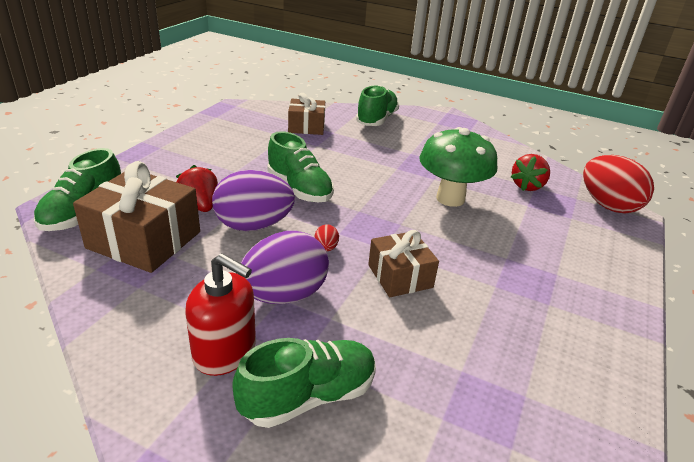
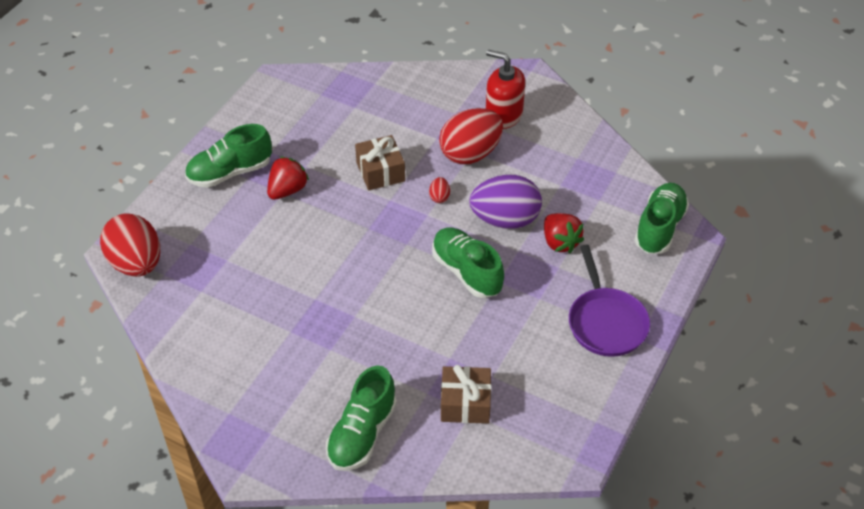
camera: 175 degrees left, 15 degrees up
(144, 240) = (593, 200): brown gift -> none
(182, 156) = (606, 322): none -> purple pan
(284, 295) = (470, 154): purple egg -> red egg
(308, 396) = (450, 92): green shoe -> green shoe (230, 172)
(450, 198) = (307, 265): green mushroom -> none
(527, 186) = (210, 291): red strawberry -> red strawberry (287, 190)

